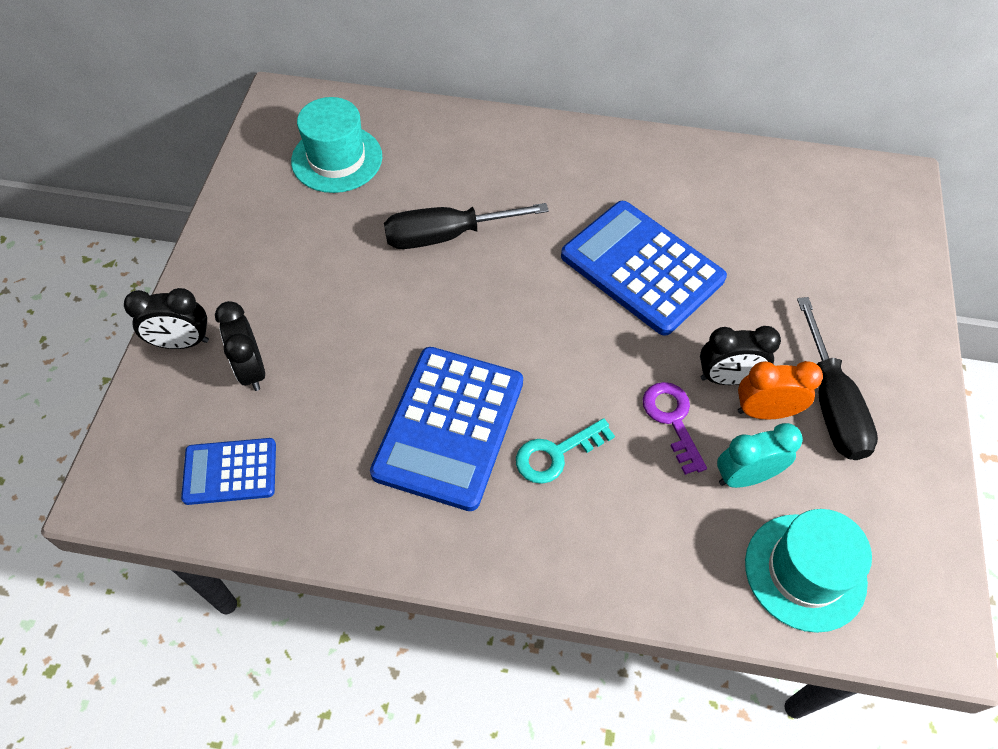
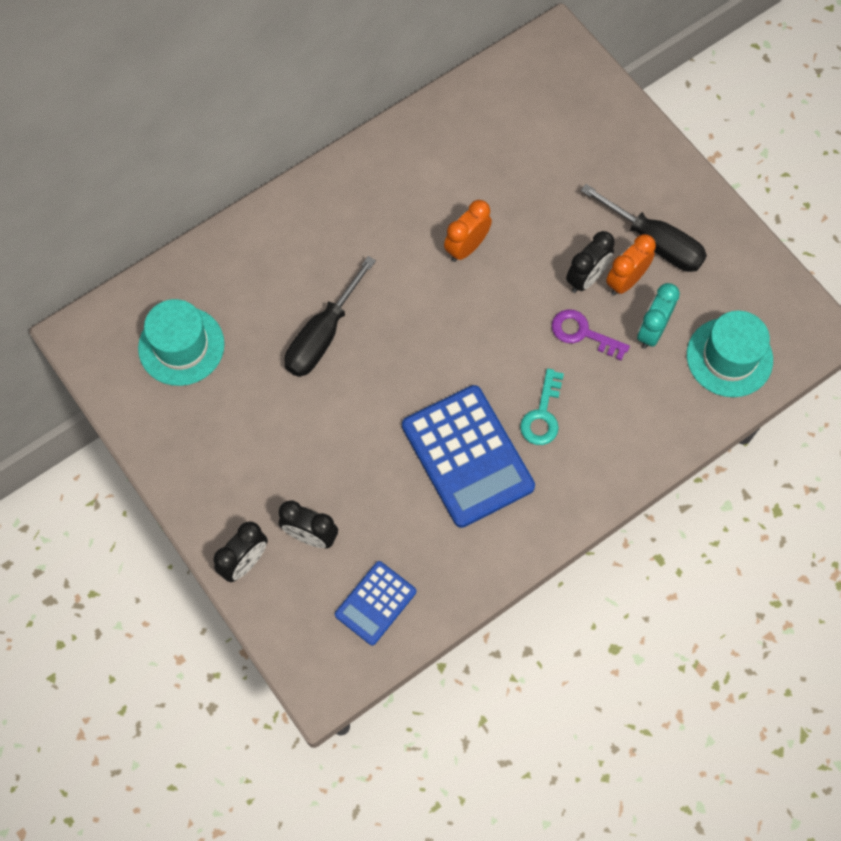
camera: 45 degrees left, 10 degrees up
(642, 268) = (466, 247): blue calculator -> orange clock

